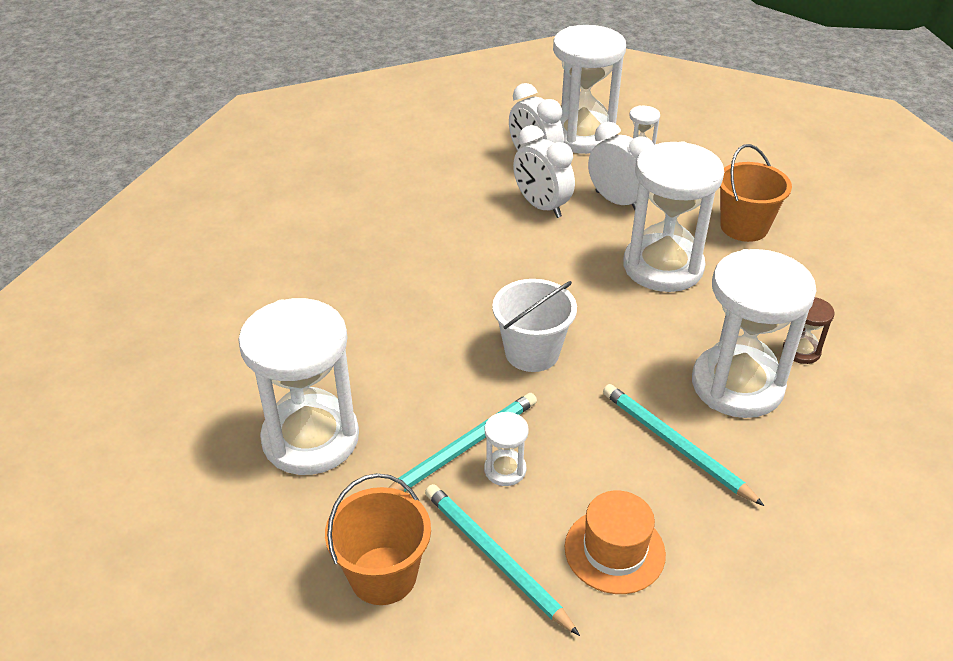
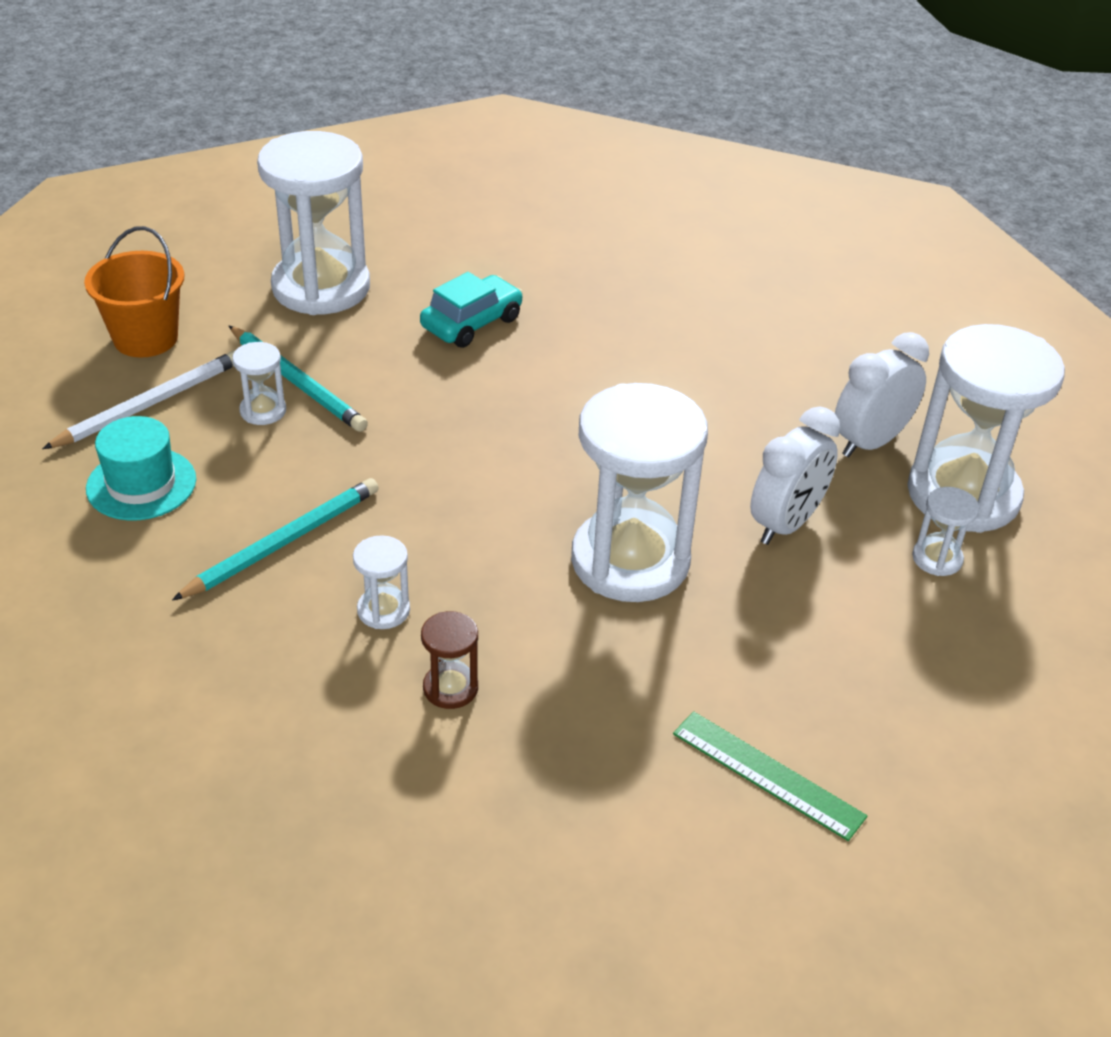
camera: 85 degrees right, 0 degrees up
(382, 337) = (472, 323): none -> turquoise car
(495, 558) = (150, 404): turquoise pencil -> white pencil
(532, 352) = (446, 433): white bucket -> none
(541, 206) = (754, 447): white clock -> none
(614, 550) = (141, 484): orange hat -> turquoise hat
(737, 385) = (383, 610): white hourglass -> white hourglass, size x0.42
(744, 227) = (748, 664): orange bucket -> none
(826, 227) = (768, 774): none -> green ruler

